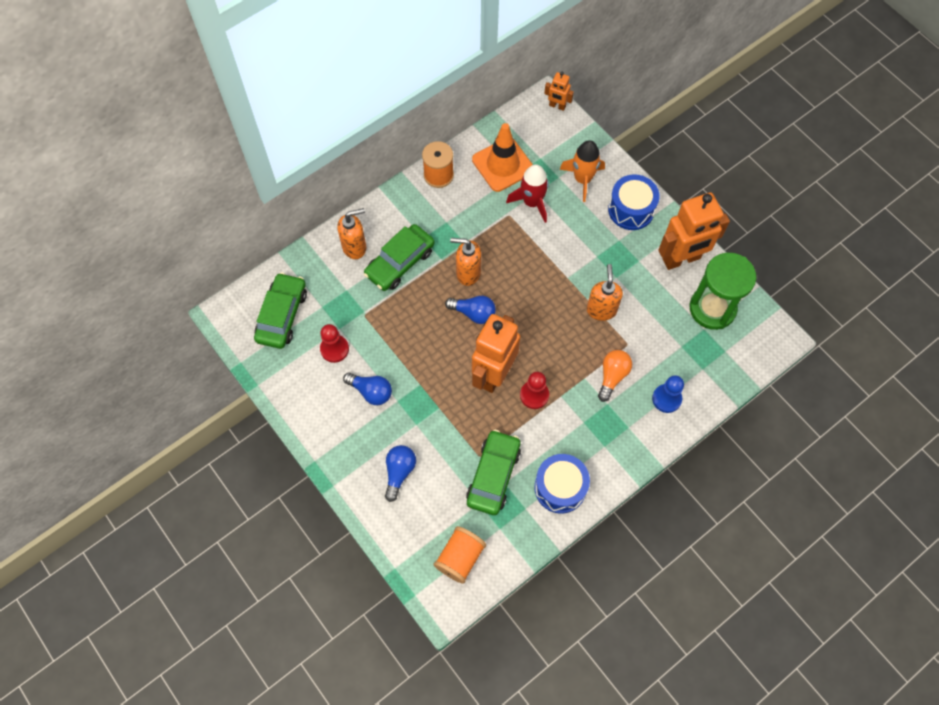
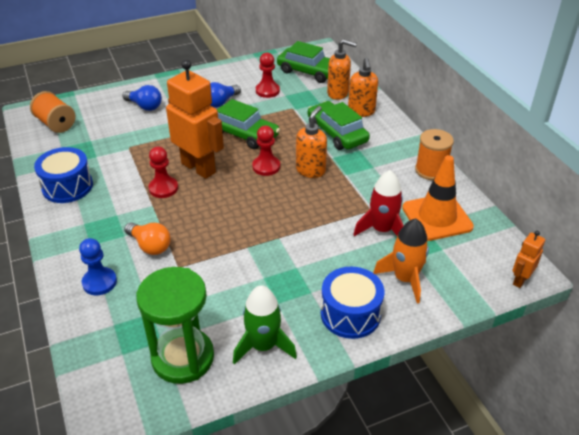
camera: 105 degrees right, 25 degrees down
(473, 313) = (266, 167): blue light bulb -> red pawn
(493, 475) = (107, 151): green car -> green car (243, 134)
(601, 310) = (229, 255): orange soap dispenser -> orange soap dispenser (338, 93)
(681, 259) = (263, 346): orange robot -> green rocket

